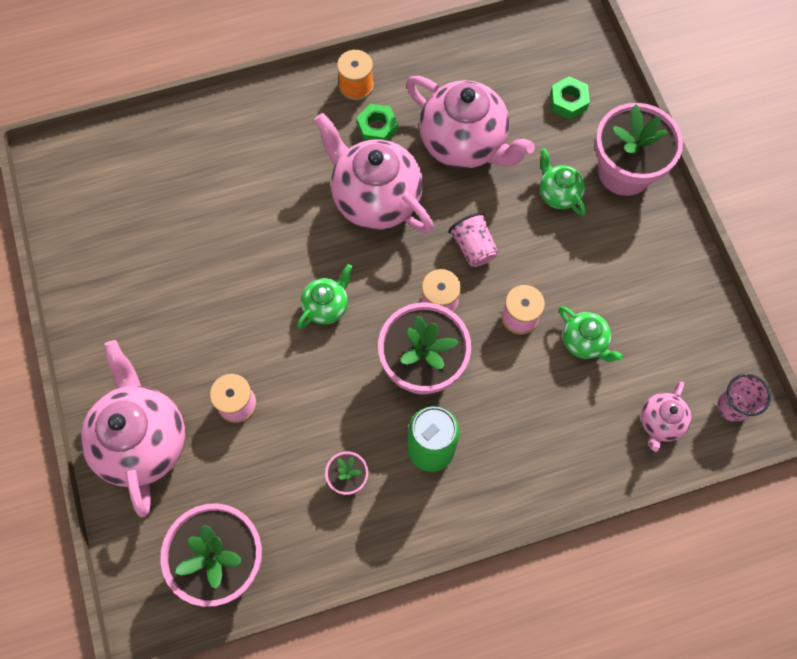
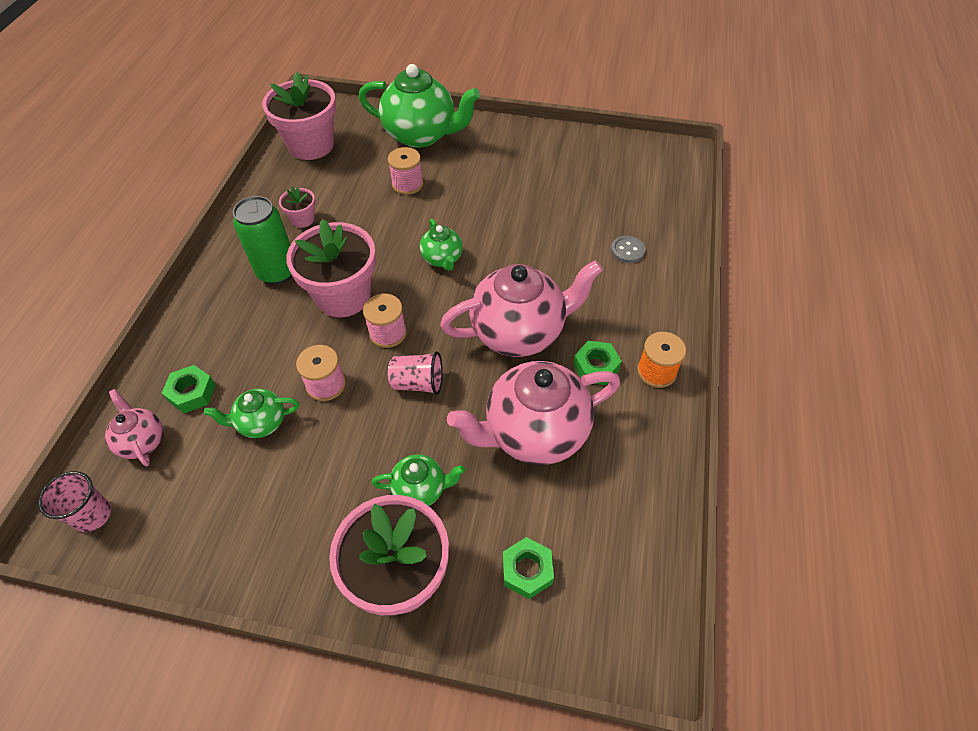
camera: 120 degrees right, 15 degrees down
(142, 441) = (421, 135): pink teapot -> green teapot
(227, 155) = (627, 250): none -> grey button
(597, 420) = (192, 393): none -> green nut

